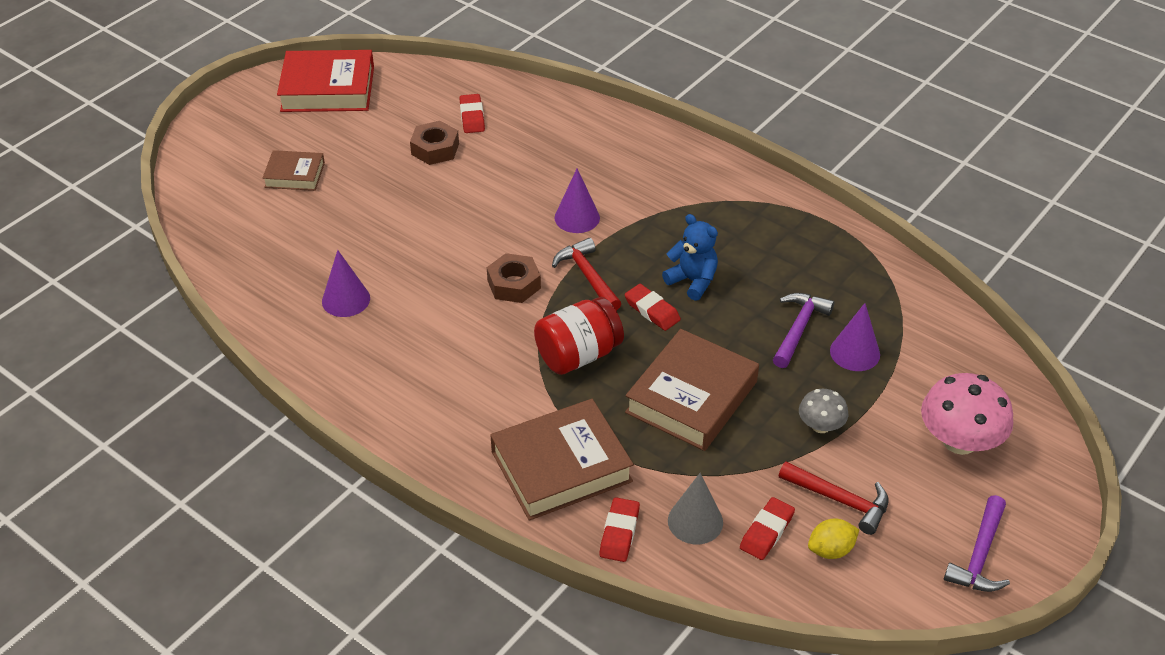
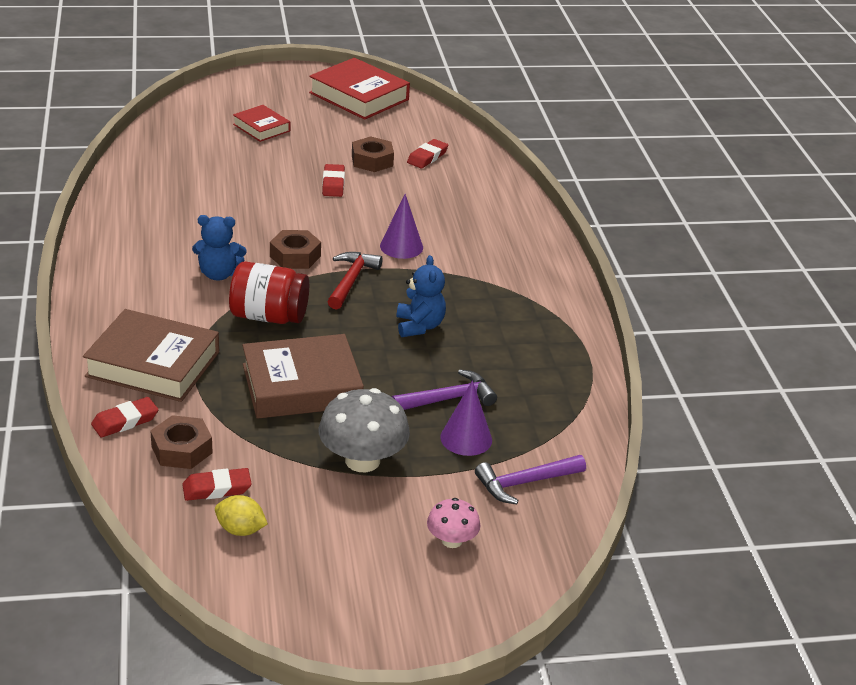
camera: 40 degrees right, 10 degrees down
(295, 175) = (261, 127): brown book -> red book
(346, 299) = (180, 203): purple cone -> none
(482, 345) = (218, 274): none -> blue teddy bear
(652, 310) = (361, 324): red eraser -> red eraser (333, 184)
(695, 521) = (181, 449): grey cone -> brown nut
(820, 426) = (362, 460): grey mushroom -> grey mushroom, size x1.79
(839, 500) = (298, 509): red hammer -> none
(959, 441) = (451, 540): pink mushroom -> pink mushroom, size x0.56
(979, 555) = (341, 613): purple hammer -> purple hammer (525, 483)

